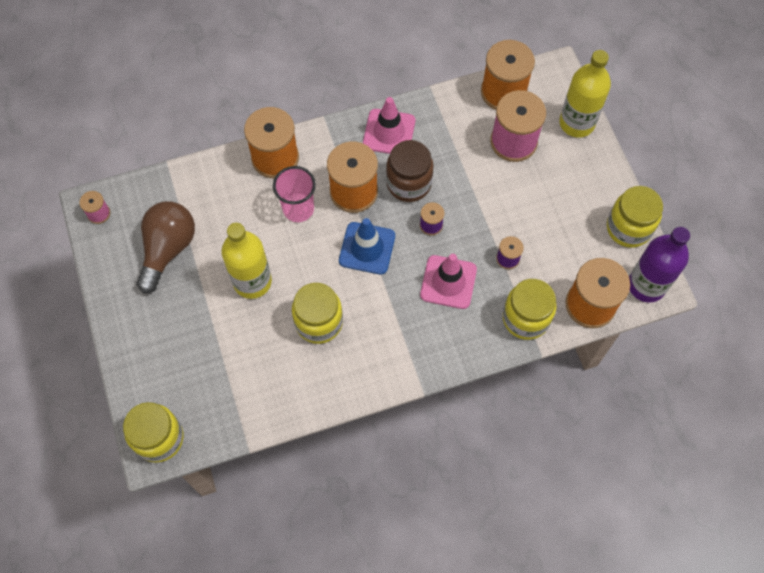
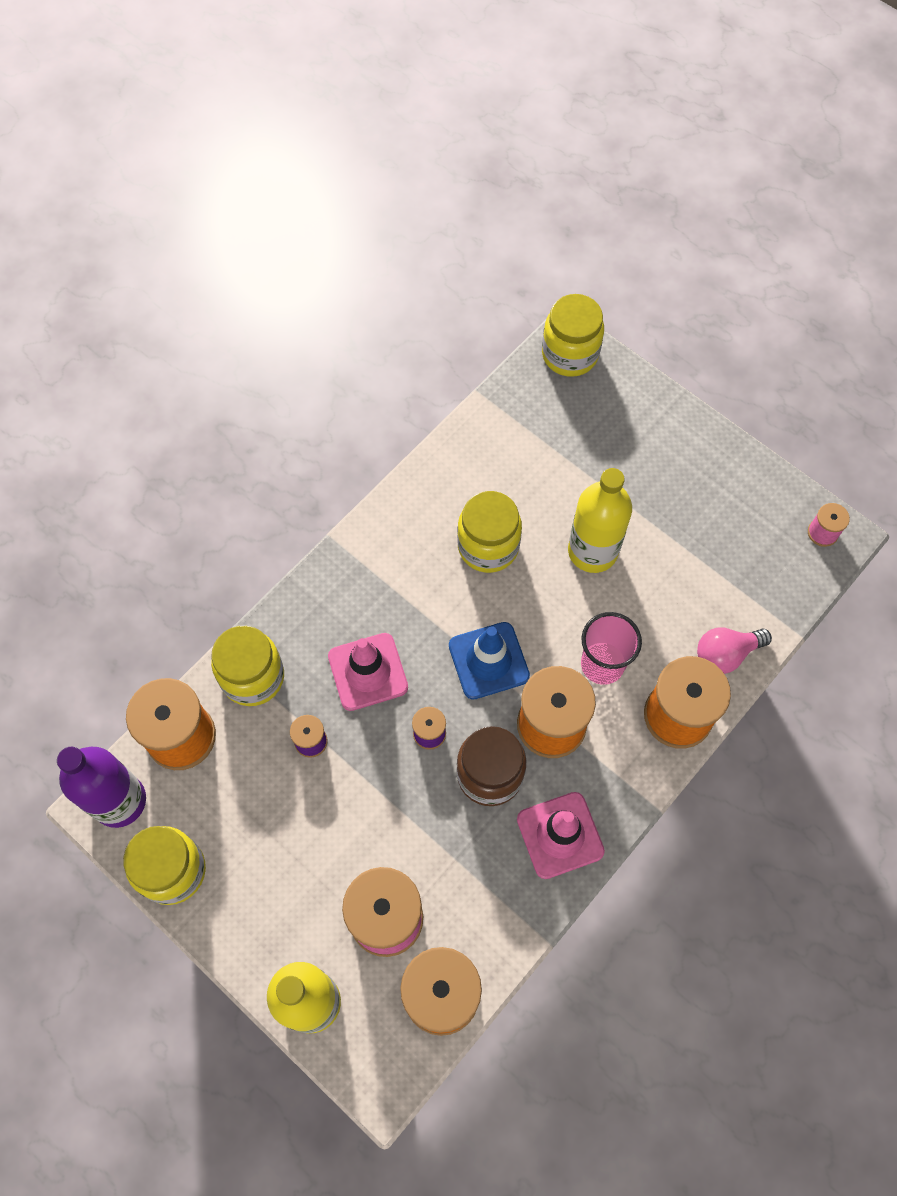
camera: 150 degrees right, 0 degrees up
(168, 249) = (713, 536): brown light bulb -> none
(219, 175) = (726, 654): none -> pink light bulb

